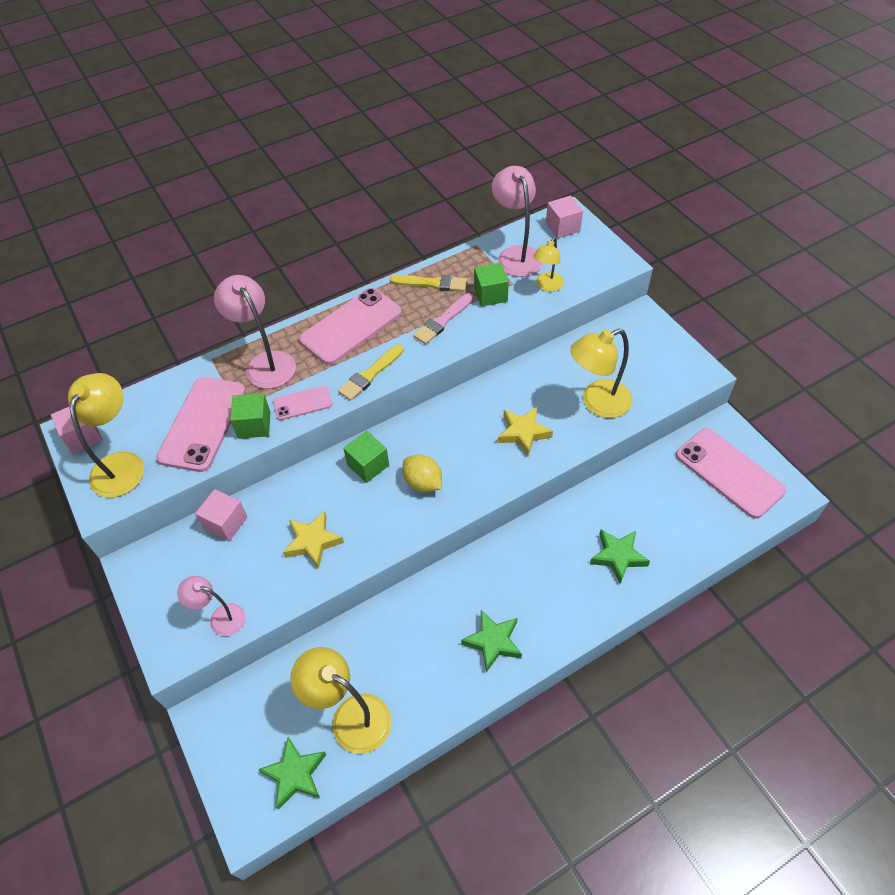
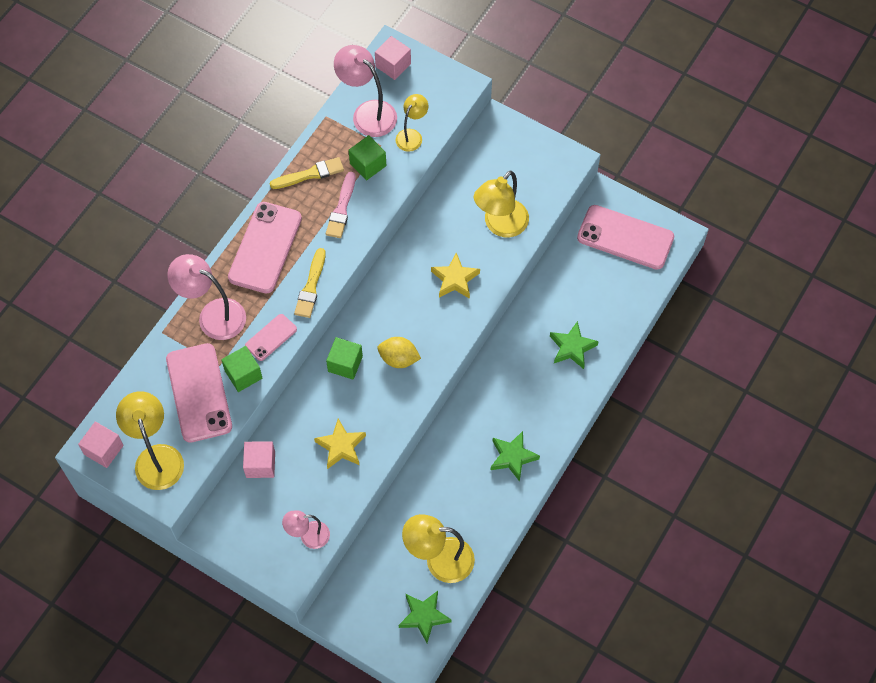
camera: 30 degrees left, 10 degrees up
(547, 286) = (412, 135): yellow lamp -> yellow lamp turned 150 degrees counterclockwise

